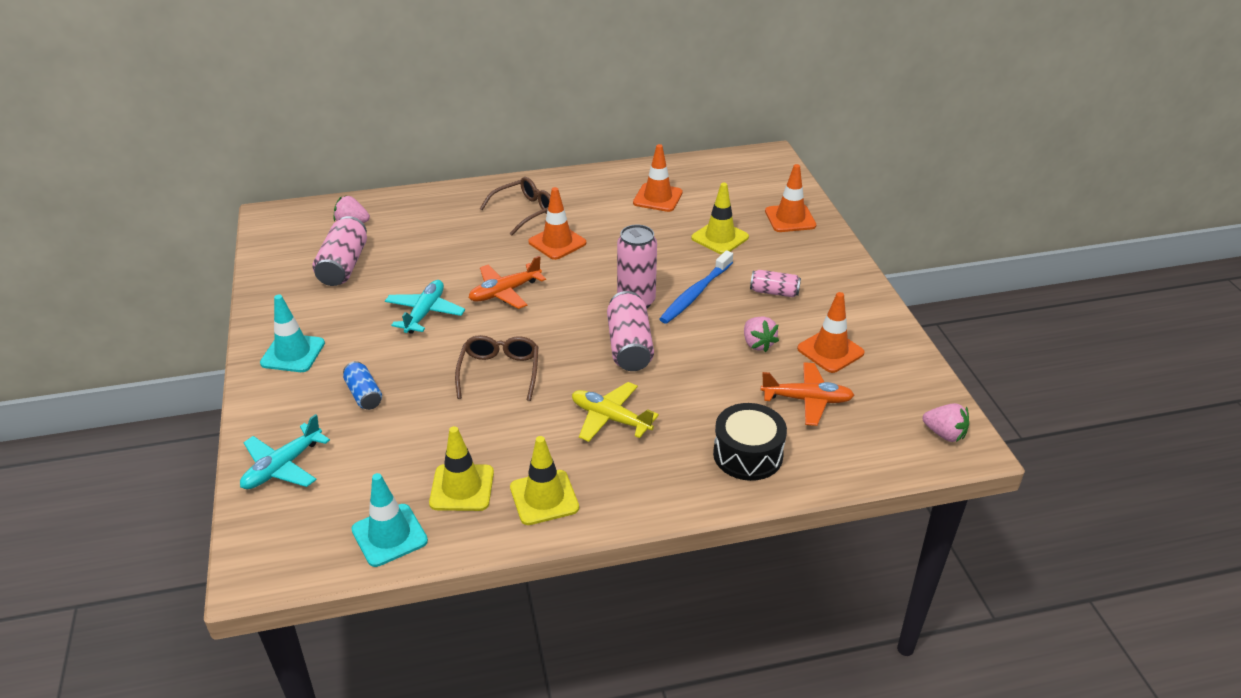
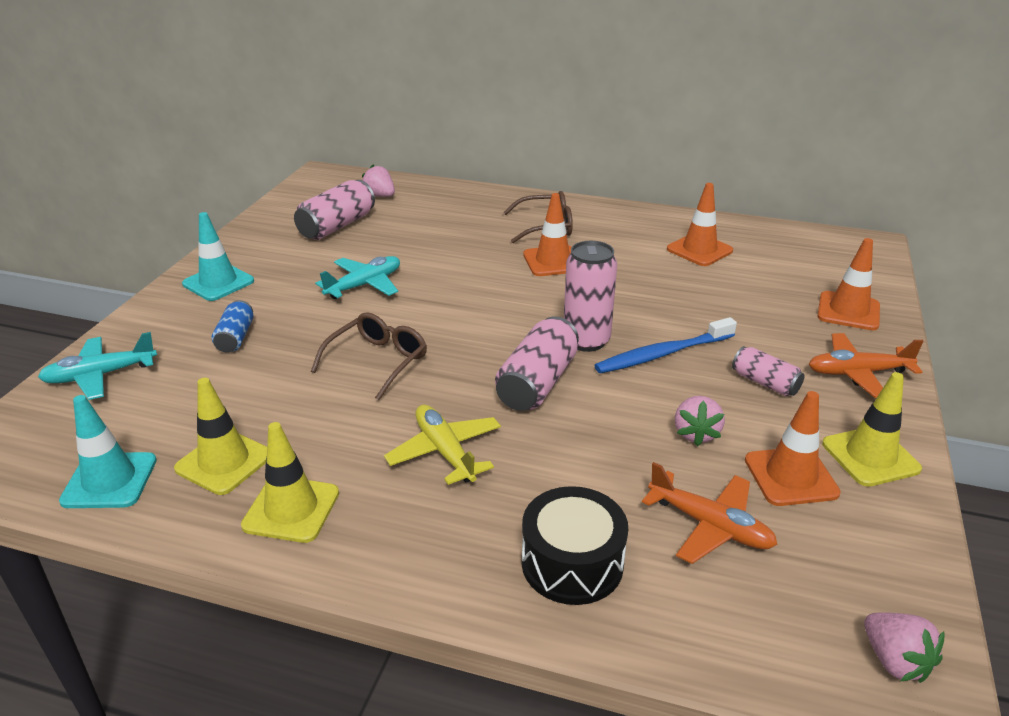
camera: 30 degrees right, 5 degrees down
(505, 292) = (457, 290): orange plane -> orange plane (857, 373)
(720, 237) = (741, 306): yellow traffic cone -> yellow traffic cone (870, 456)

